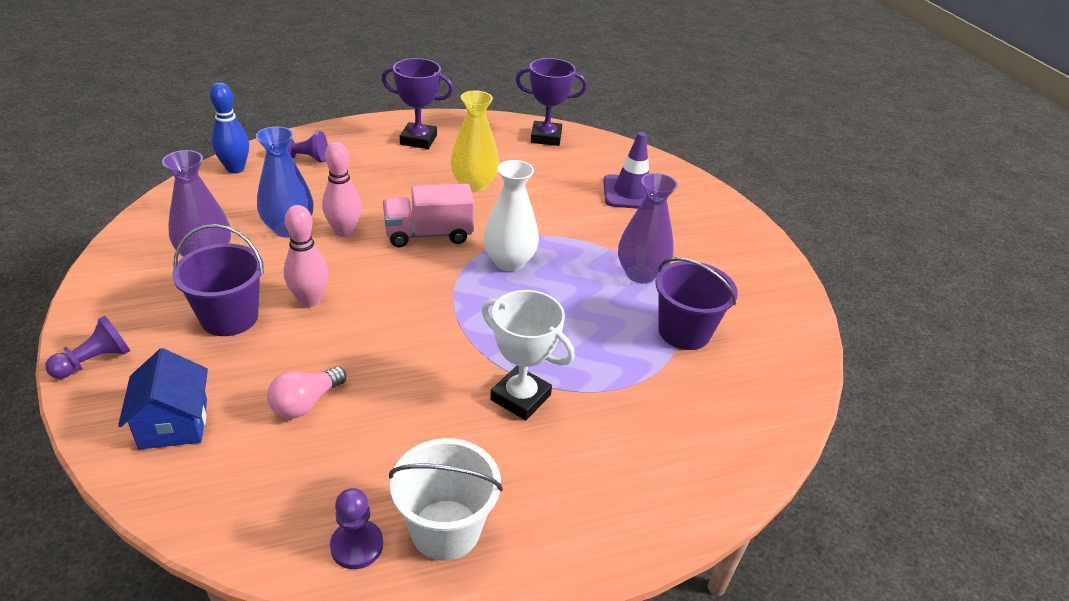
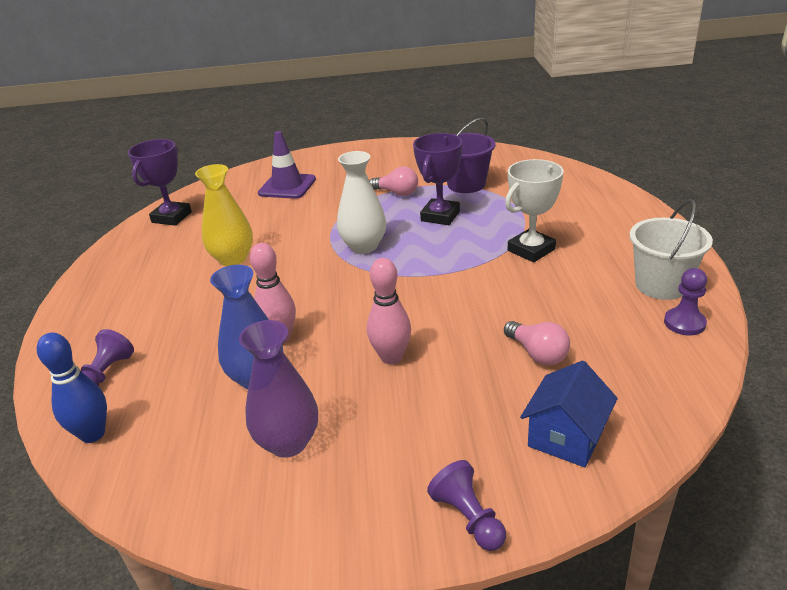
camera: 70 degrees left, 5 degrees down
(174, 423) = (566, 437): blue house -> blue house turned 60 degrees counterclockwise
(229, 317) = (408, 412): purple bucket -> none
(418, 140) = (123, 290): purple trophy -> purple trophy (440, 216)
(428, 234) = (306, 286): pink truck -> none
(640, 274) = (397, 193): purple vase -> pink light bulb

